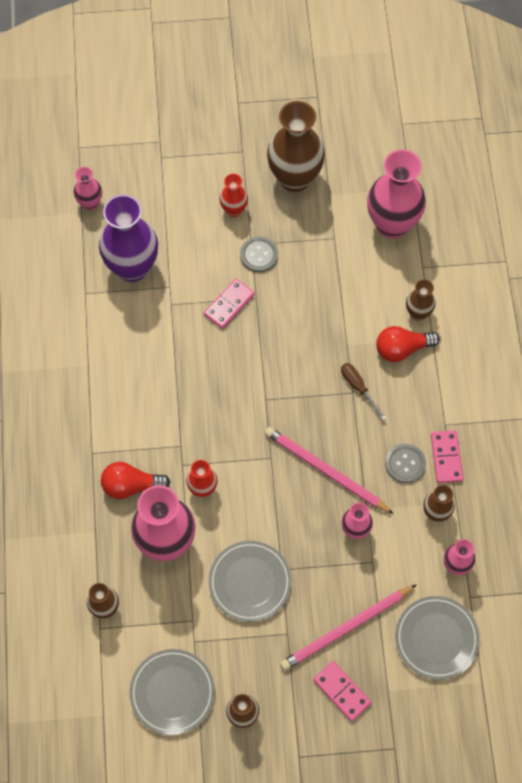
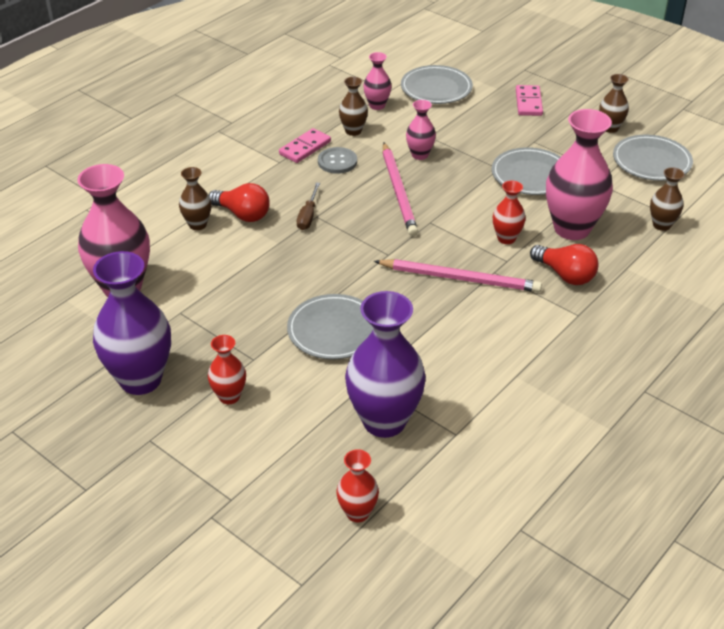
camera: 135 degrees left, 25 degrees down
(90, 203) = (357, 513): pink vase -> red vase
(229, 305) = (334, 330): pink domino -> grey plate
(259, 255) = (258, 346): grey button -> none
(294, 178) = (140, 379): brown vase -> purple vase
(346, 628) = (489, 122): pink pencil -> pink pencil (460, 278)

